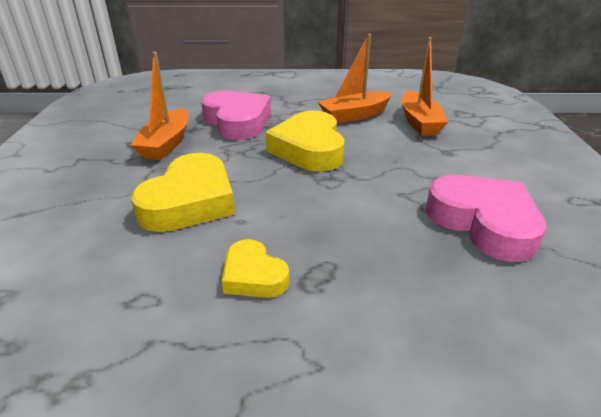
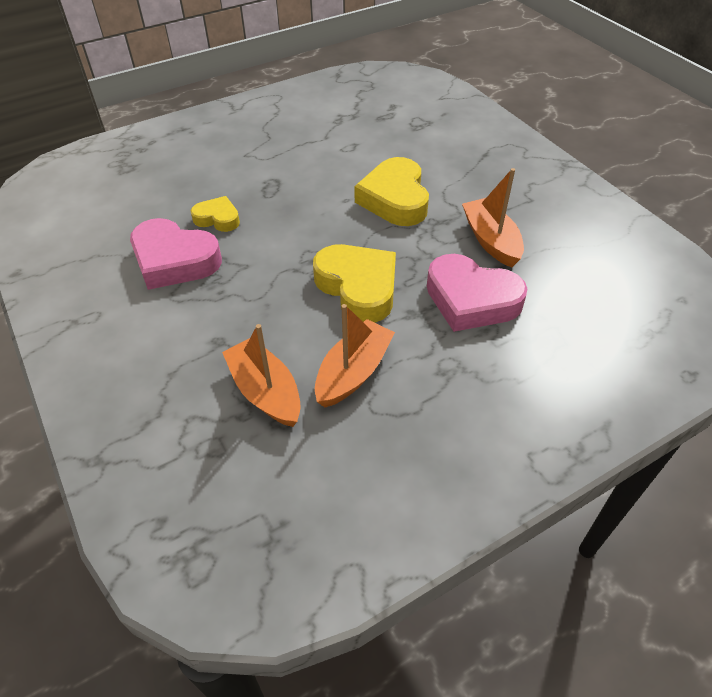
camera: 150 degrees right, 15 degrees up
(253, 276) = (306, 174): yellow heart -> yellow heart (217, 218)

